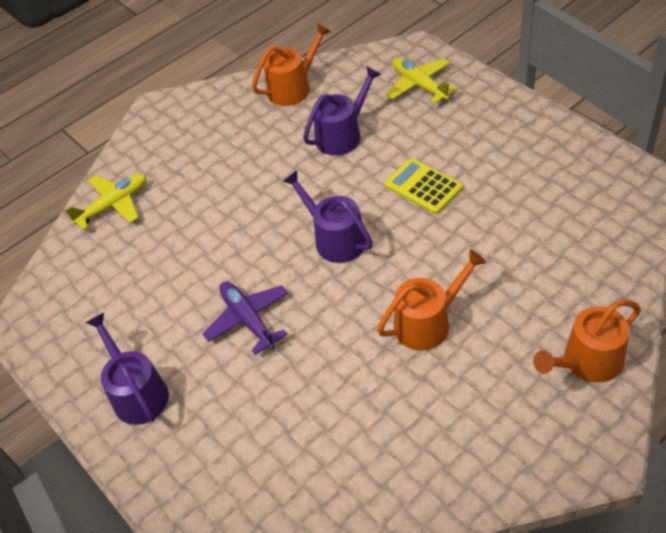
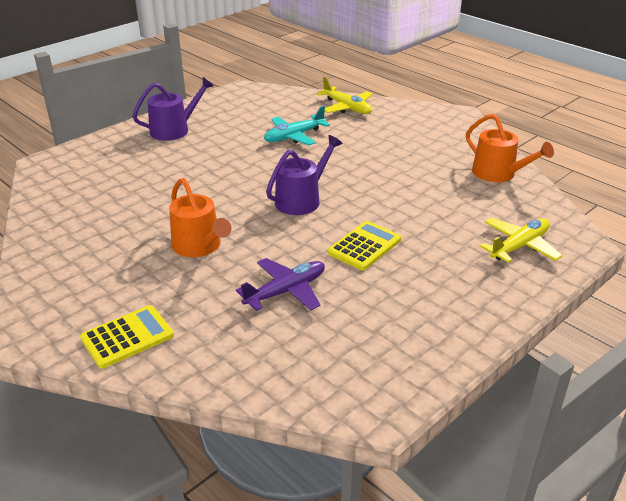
camera: 80 degrees right, 15 degrees down
(183, 254) = (294, 136): none -> turquoise plane
(248, 319) = (225, 165): purple plane -> purple plane (286, 291)
(342, 135) = (434, 201): purple watering can -> none
(587, 362) = (127, 337): orange watering can -> yellow calculator

